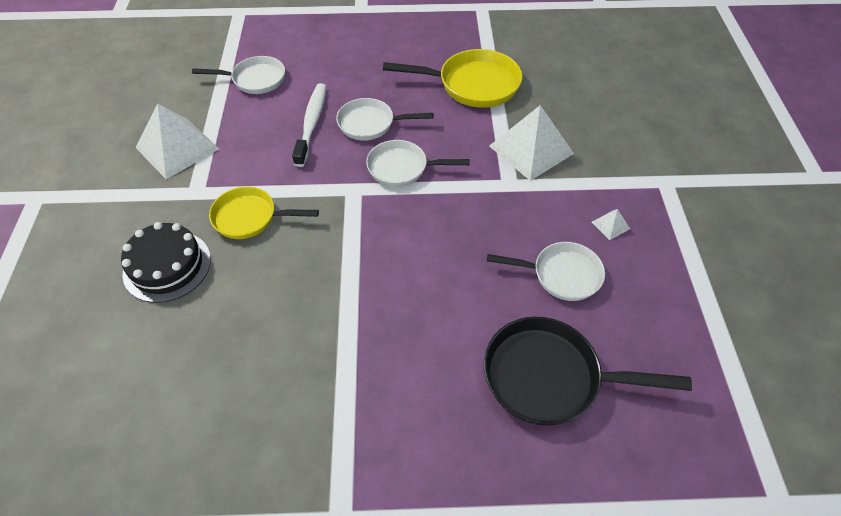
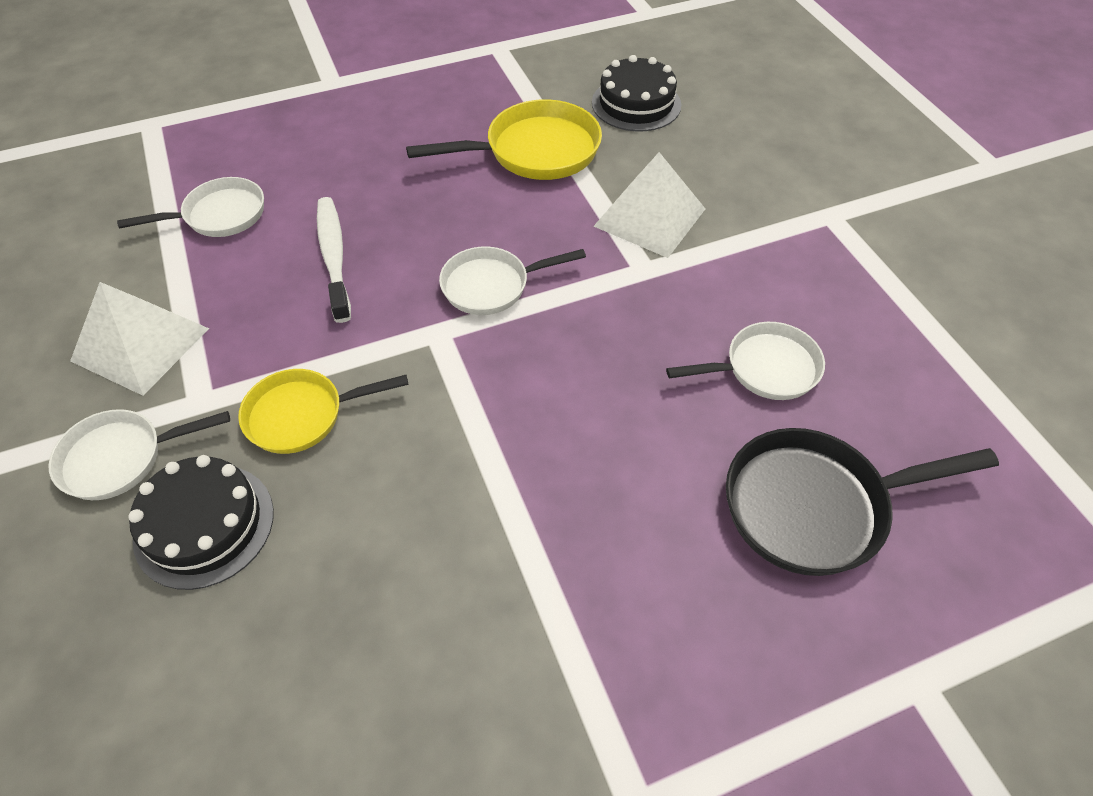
camera: 20 degrees left, 0 degrees up
(370, 124) = (419, 237): white pan -> white pan (120, 458)
(560, 67) = (636, 104): none -> black cake
(610, 225) = (793, 288): white pyramid -> none

